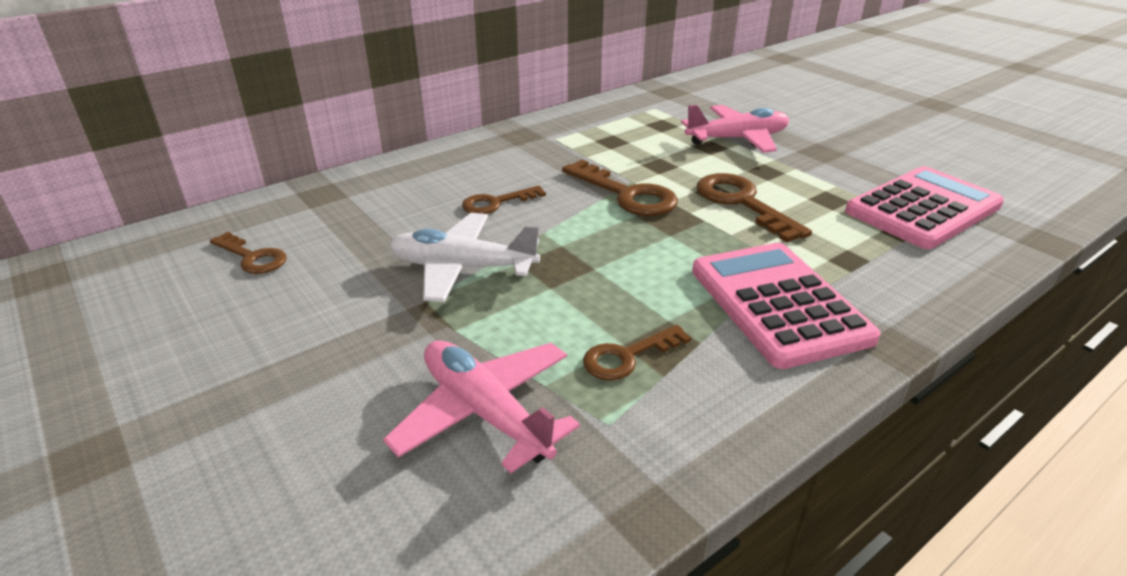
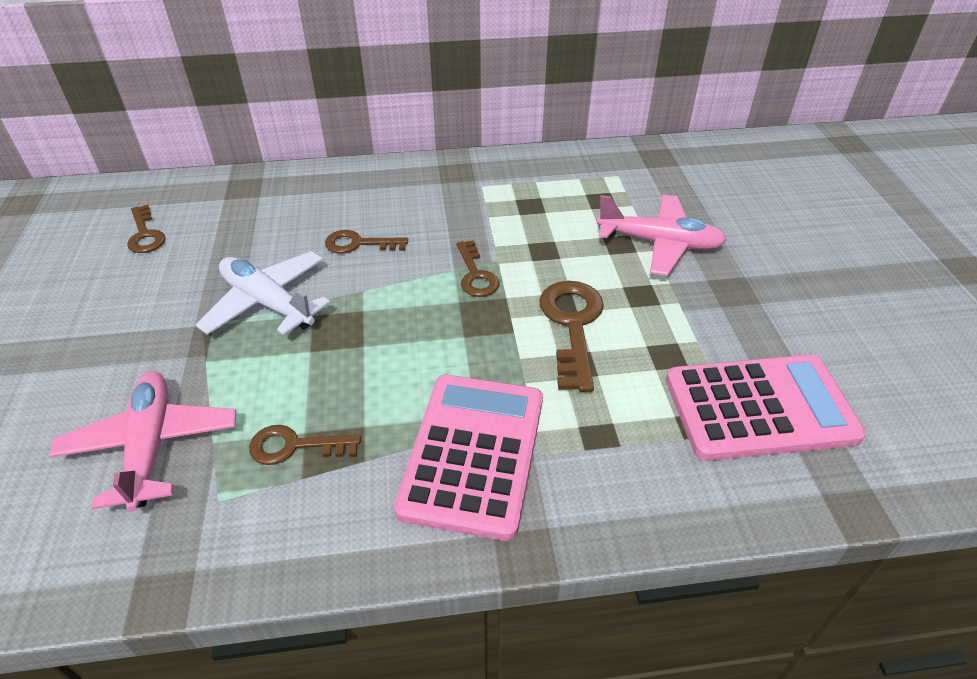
camera: 30 degrees right, 10 degrees up
(627, 194) = (476, 275): brown key -> brown key, size x0.62

